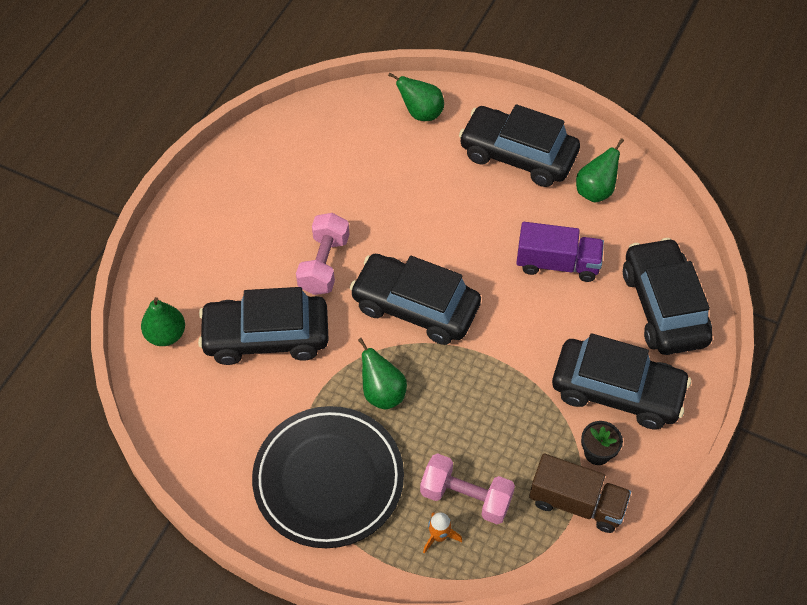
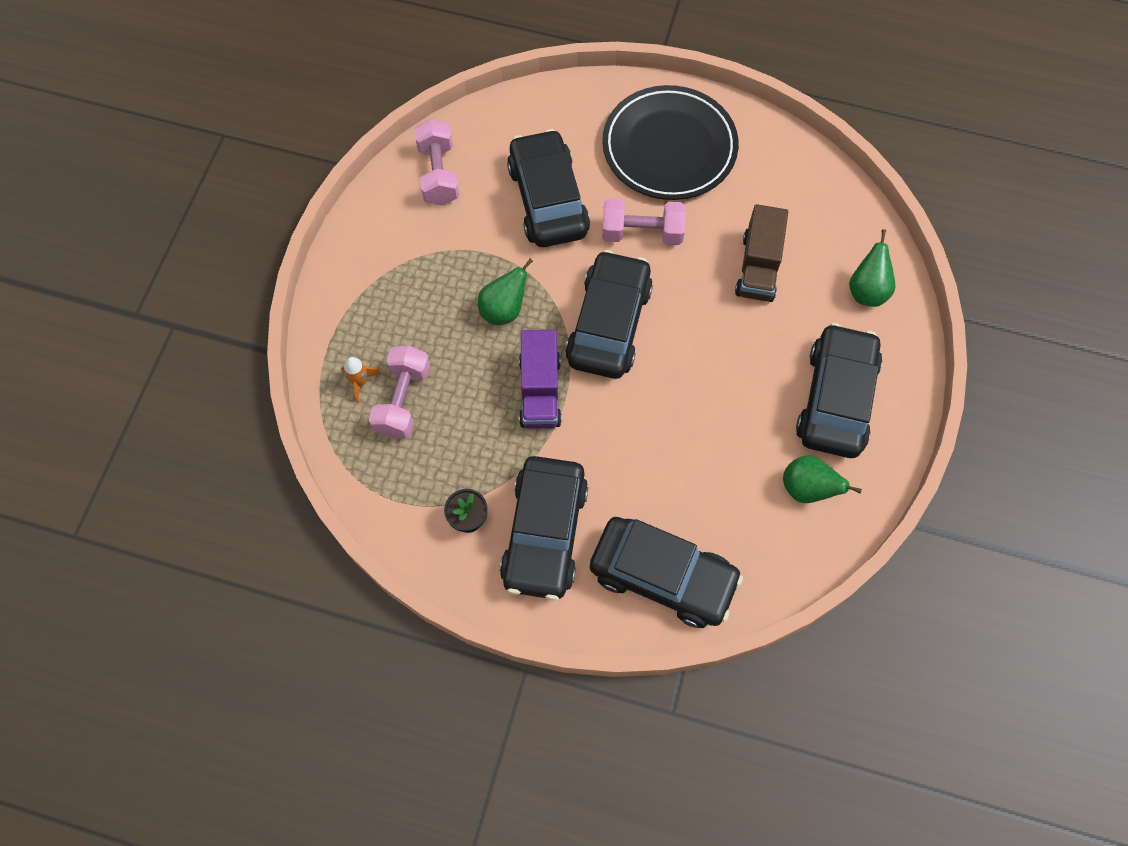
camera: 80 degrees right, 10 degrees up
(166, 335) = (534, 119): green pear -> none
(207, 433) = (439, 174): none -> pink dumbbell
(328, 479) = (406, 280): black plate -> black plate (669, 147)
(557, 263) = (695, 457): purple truck -> purple truck (540, 391)
(576, 503) = (410, 503): brown truck -> brown truck (758, 267)
(663, 306) = (662, 576): black car -> black car turned 45 degrees clockwise

